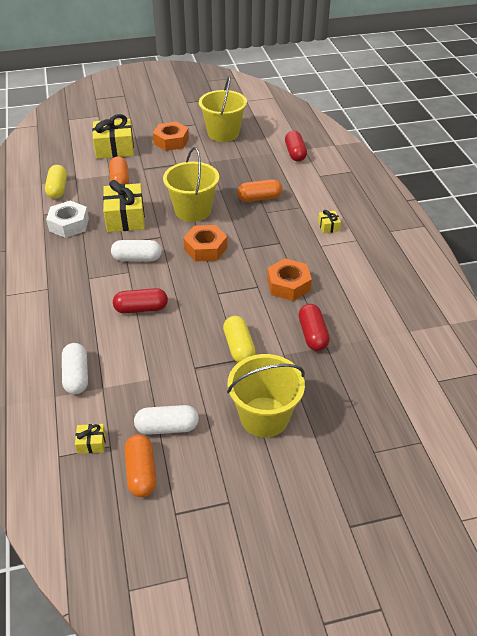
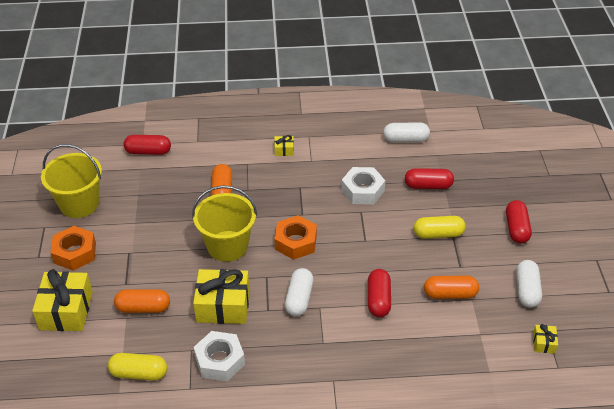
camera: 80 degrees left, 0 degrees up
(76, 376) = (465, 354): white capsule -> white capsule (405, 139)
(141, 472) = (572, 310): orange capsule -> orange capsule (450, 294)
(264, 417) = (516, 228): yellow bucket -> red capsule
(288, 285) = (362, 190): orange nut -> white nut

